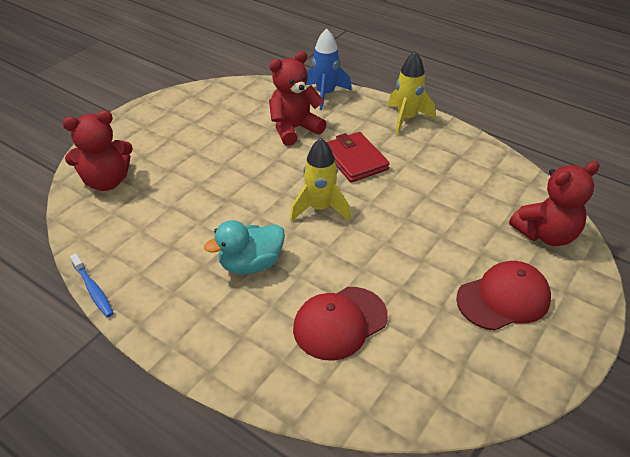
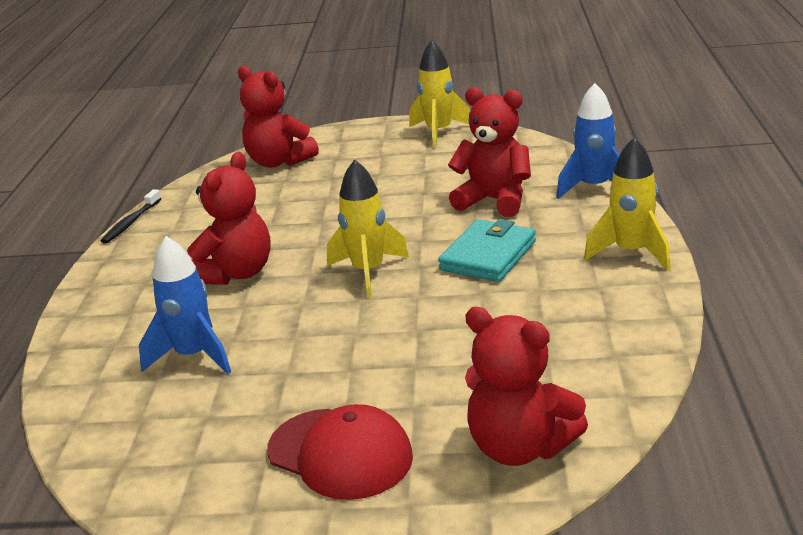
camera: 60 degrees right, 15 degrees down
(93, 290) = (131, 222): blue toothbrush -> black toothbrush
(174, 105) = (438, 132): none -> yellow rocket
(251, 264) = (236, 273): turquoise duck -> red teddy bear
(340, 323) = (194, 356): red cap -> blue rocket
(355, 160) = (488, 256): red wallet -> turquoise wallet

